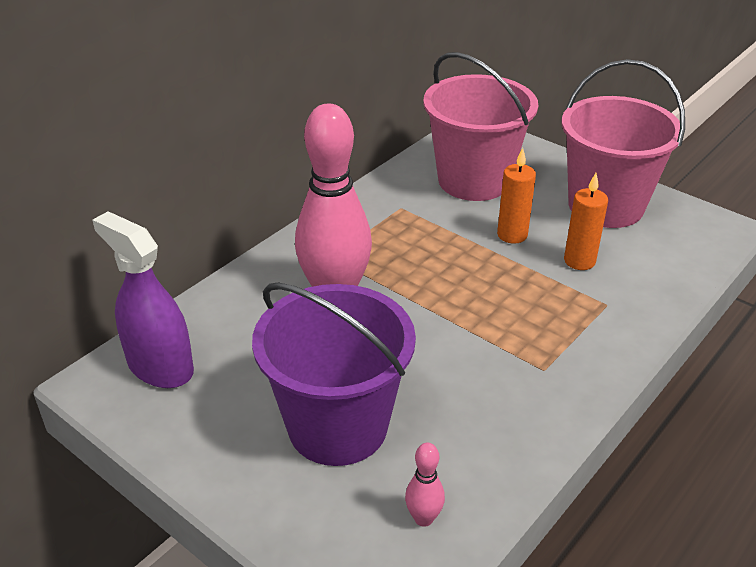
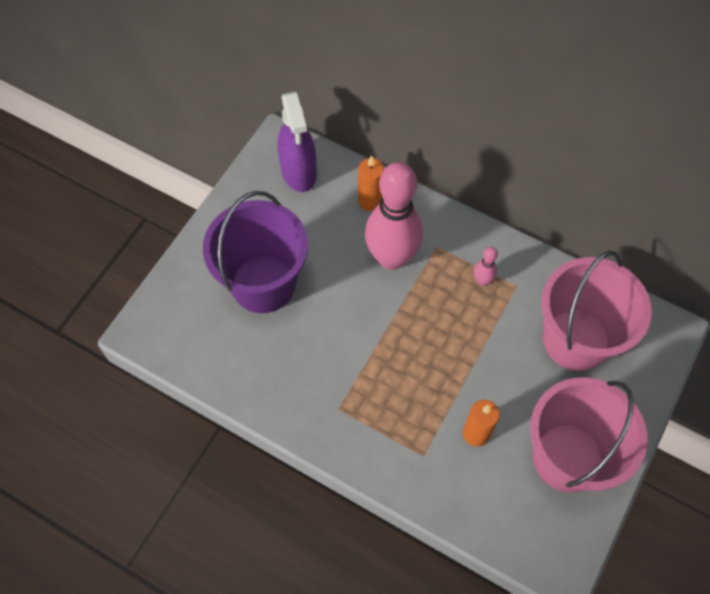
camera: 80 degrees right, 25 degrees up
(160, 367) = (299, 171): purple spray bottle -> purple spray bottle turned 135 degrees clockwise
(423, 518) = (198, 343): pink bowling pin -> pink bowling pin (482, 281)
(512, 235) = (500, 377): orange candle -> orange candle (370, 201)

